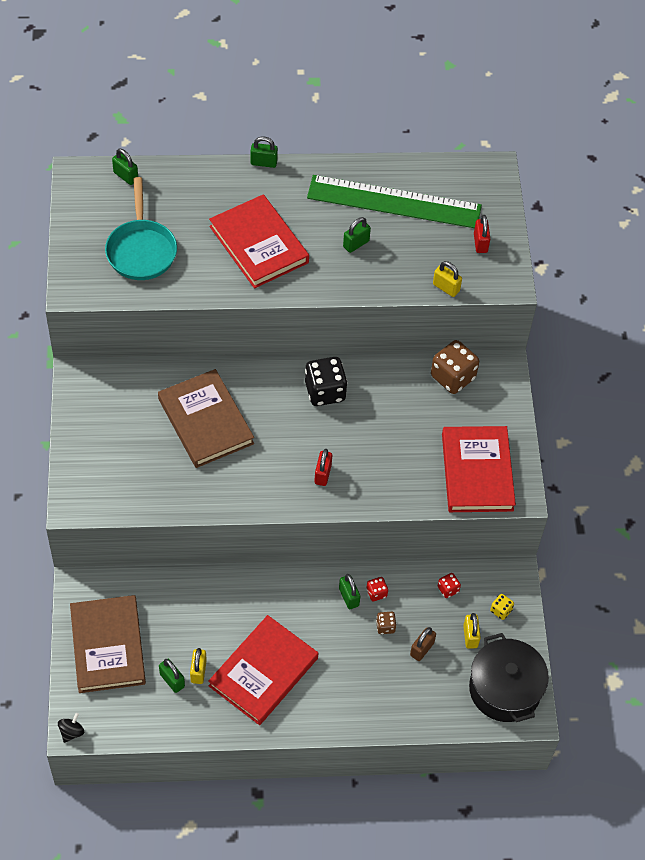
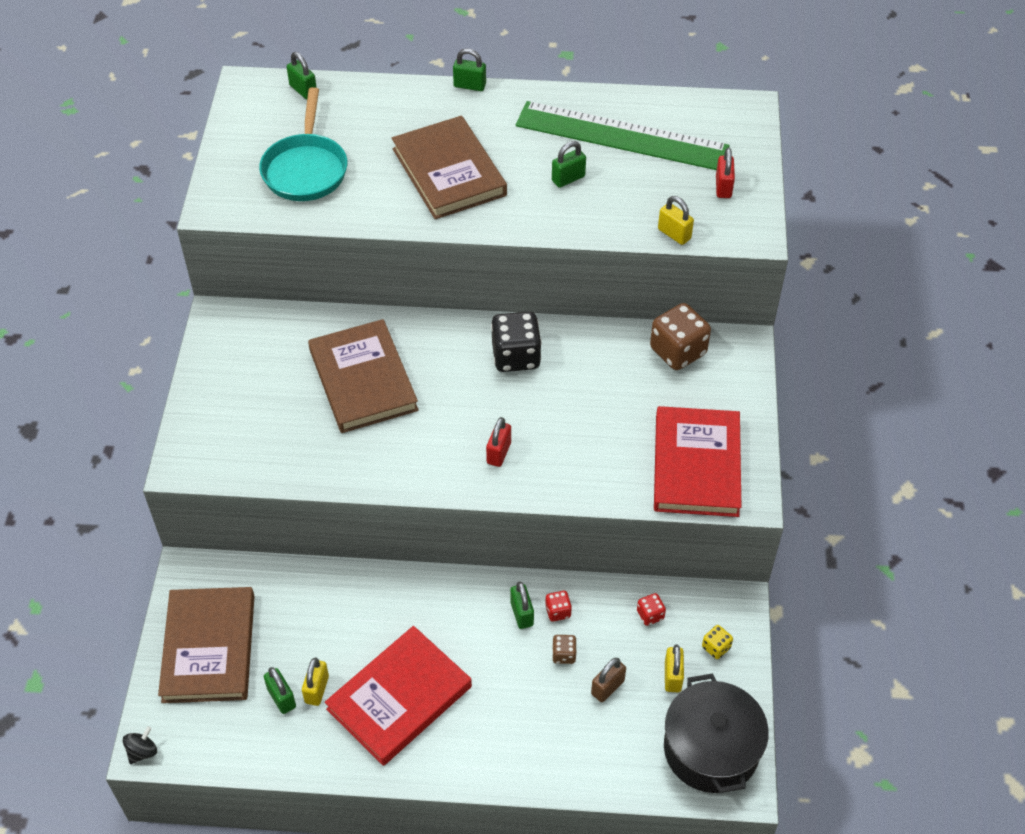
camera: 10 degrees right, 5 degrees down
(259, 244) = (449, 172): red book -> brown book

